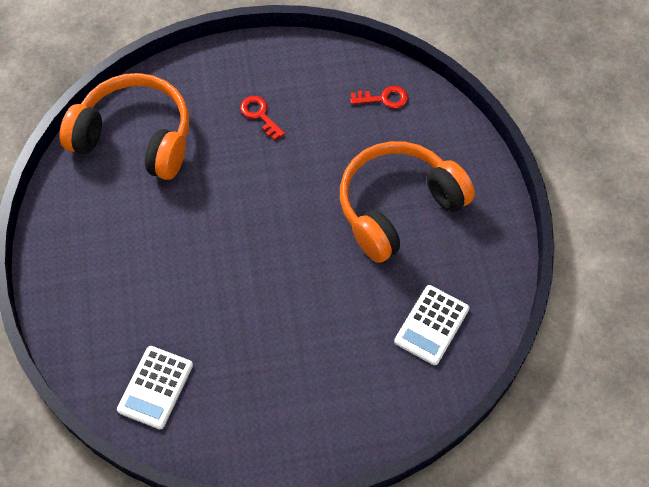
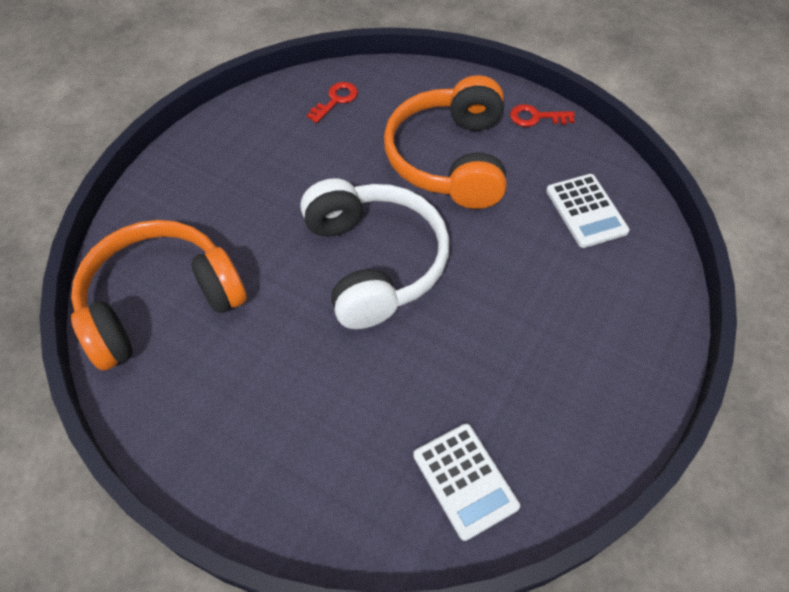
camera: 50 degrees left, 5 degrees down
(260, 115) = (253, 190): red key -> red key (536, 117)
(266, 226) = (374, 262): none -> white headphones

